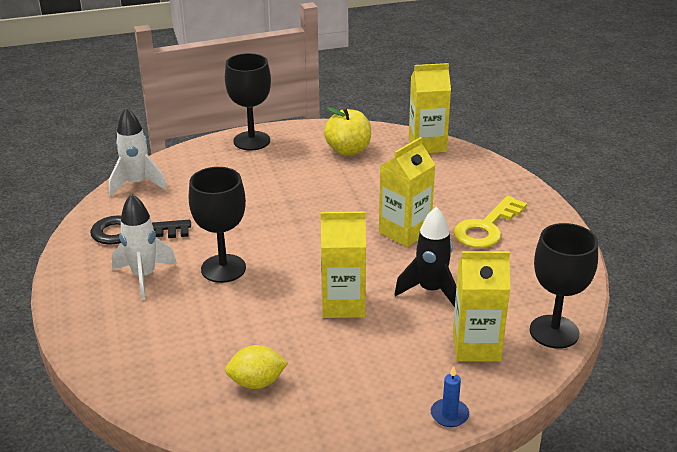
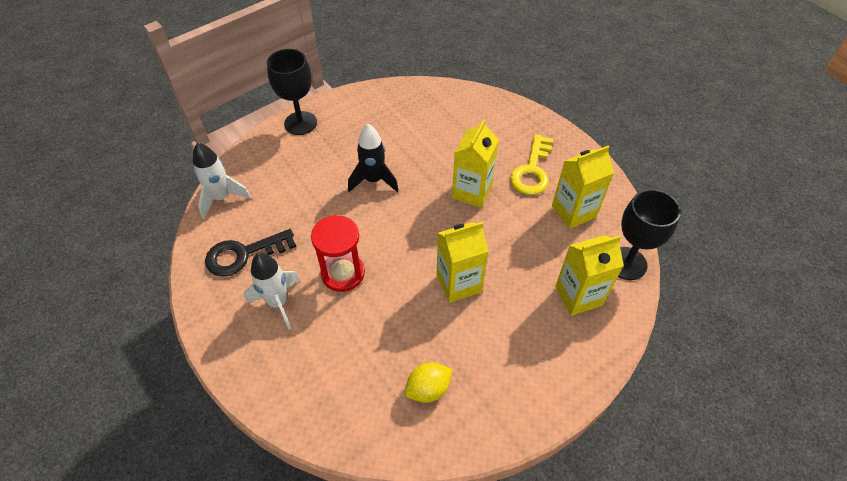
camera: 20 degrees left, 20 degrees up
(223, 268) = (343, 273): black goblet -> red hourglass
(348, 150) = (387, 114): yellow apple -> none
(427, 144) = (447, 93): yellow carton -> yellow carton (573, 212)
(431, 291) = (519, 249): black rocket -> black rocket (373, 180)
(449, 414) = (589, 372): blue candle -> none

